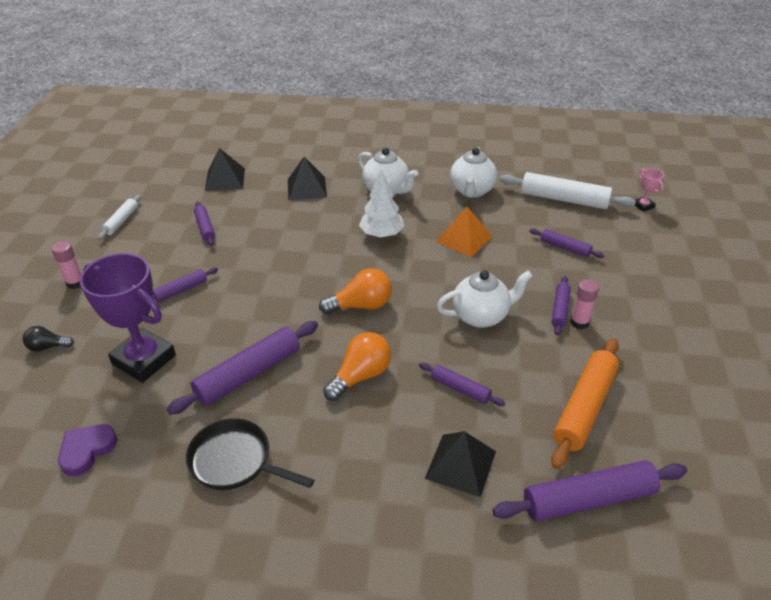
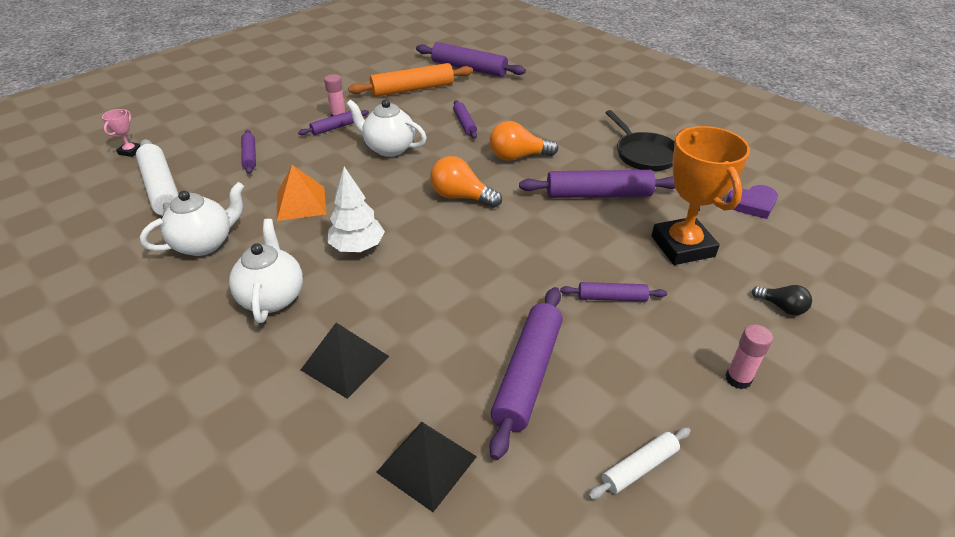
camera: 140 degrees left, 0 degrees up
(144, 360) = (682, 246): purple trophy -> orange trophy
(205, 227) = (528, 374): purple rolling pin -> purple rolling pin, size x1.85
(460, 464) = (511, 100): black pyramid -> none

